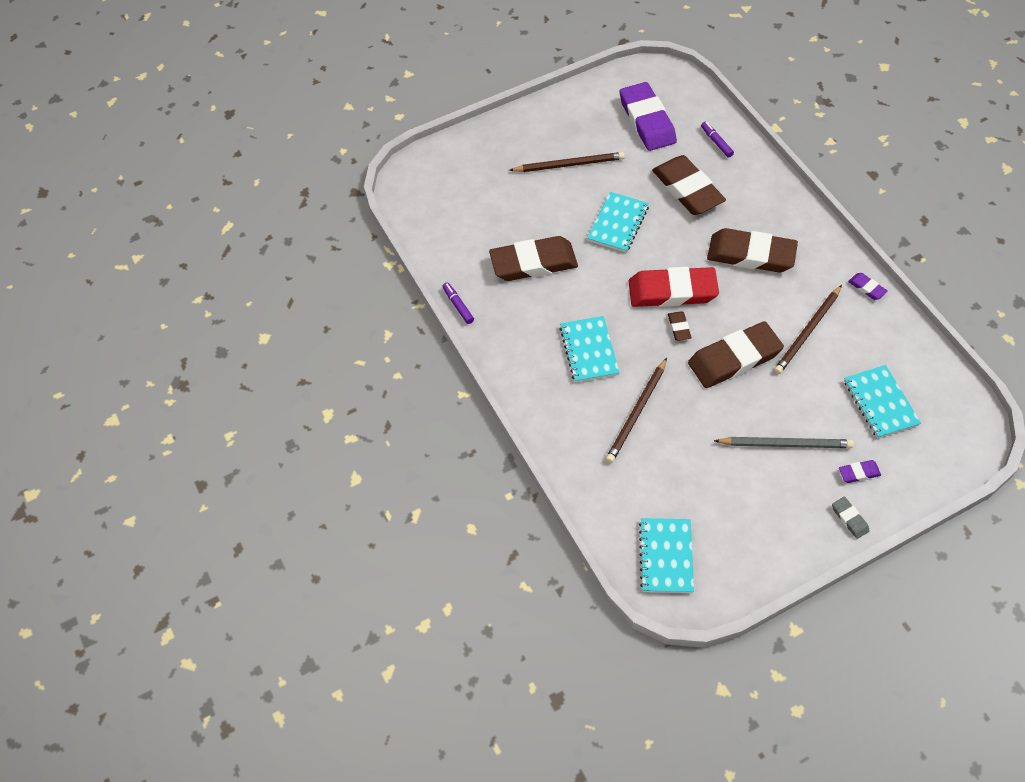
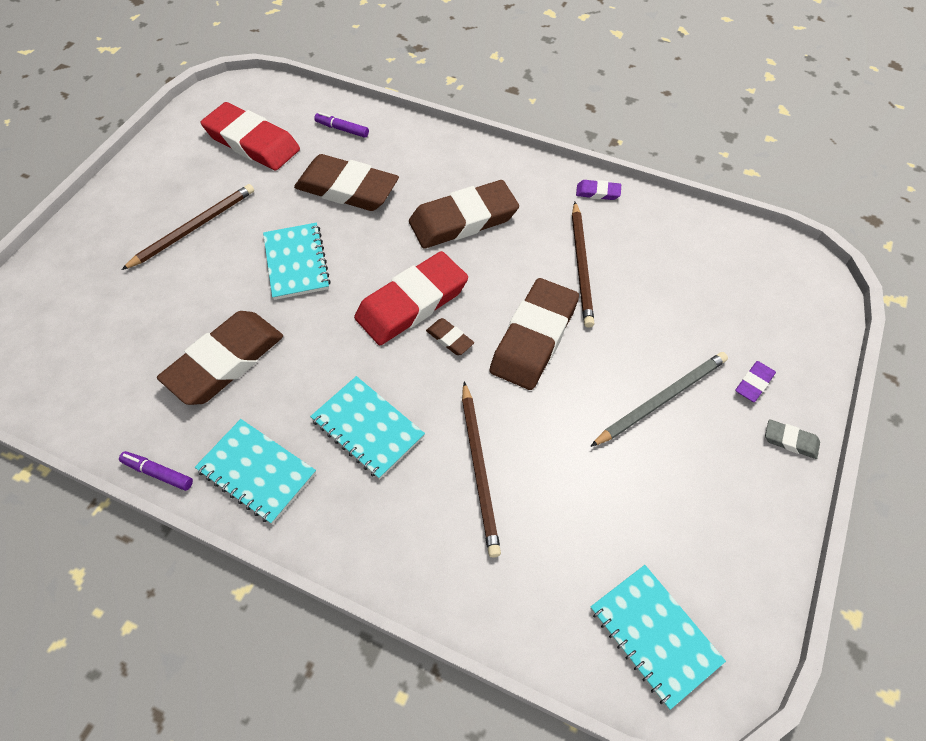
camera: 40 degrees left, 0 degrees up
(647, 120) = (252, 142): purple eraser -> red eraser
(880, 403) = (707, 297): turquoise notebook -> turquoise notebook (257, 472)

